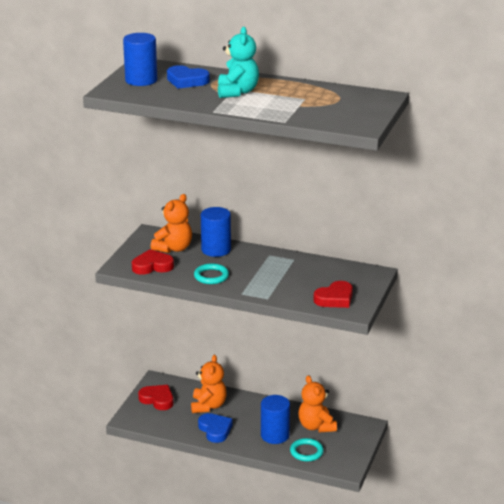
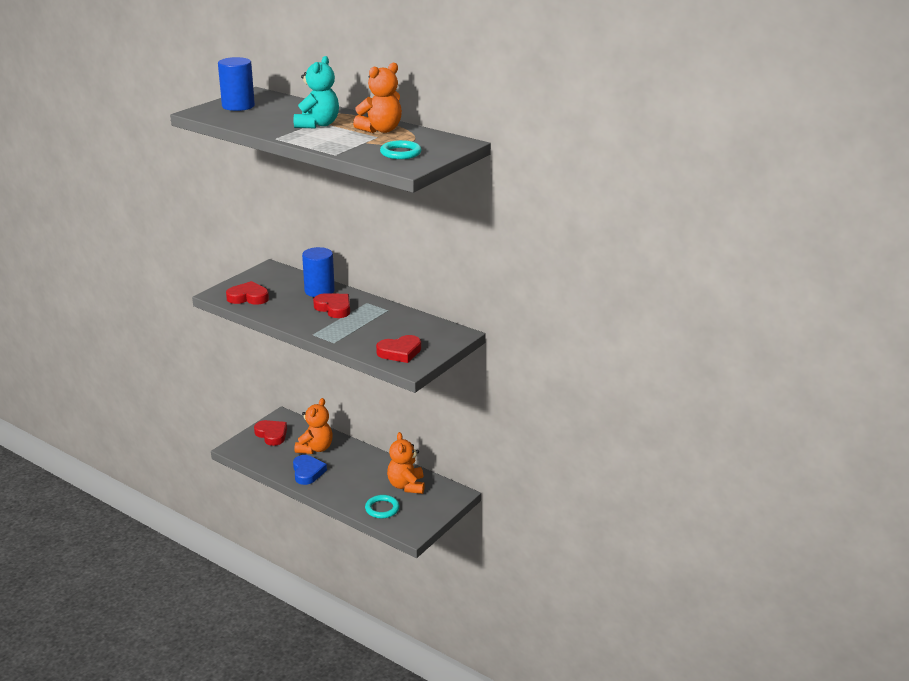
camera: 15 degrees right, 0 degrees up
(173, 248) = (280, 284): orange teddy bear -> orange teddy bear (381, 130)
(186, 81) = (280, 111): blue heart -> none
(211, 276) = (296, 314): turquoise ring -> turquoise ring (400, 153)
(243, 265) = (334, 308): none -> red heart
(275, 435) = (361, 487): blue cylinder -> none

